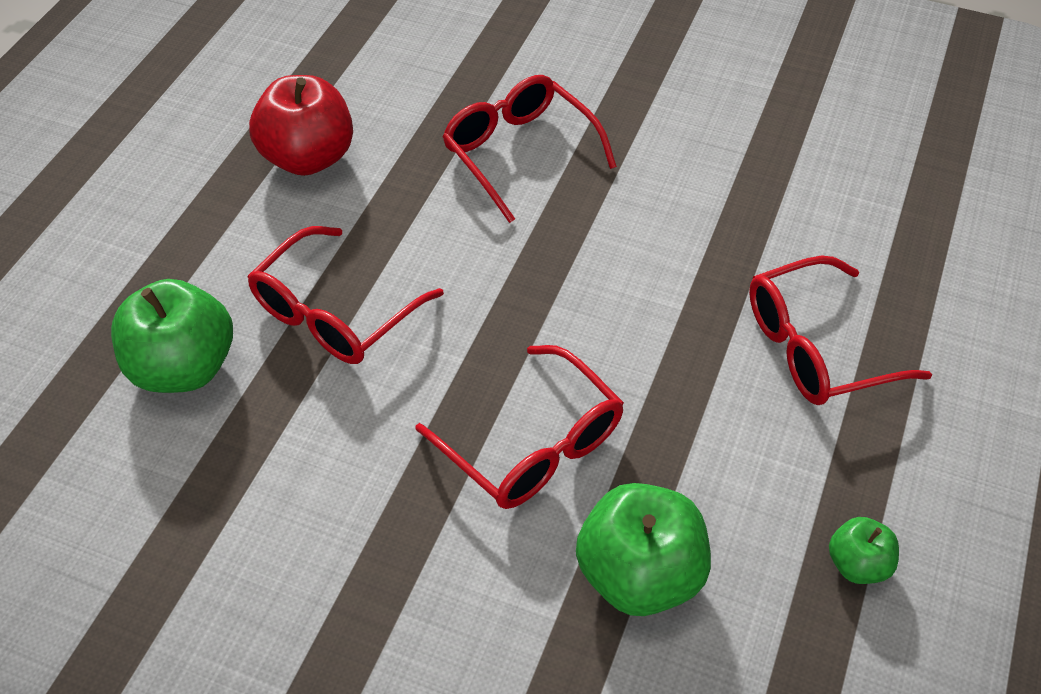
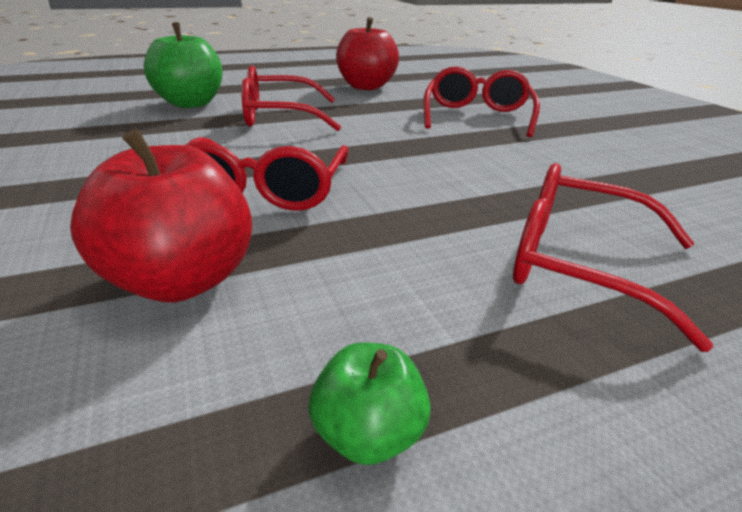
camera: 45 degrees right, 20 degrees down
(639, 574) = (182, 280): green apple -> red apple

